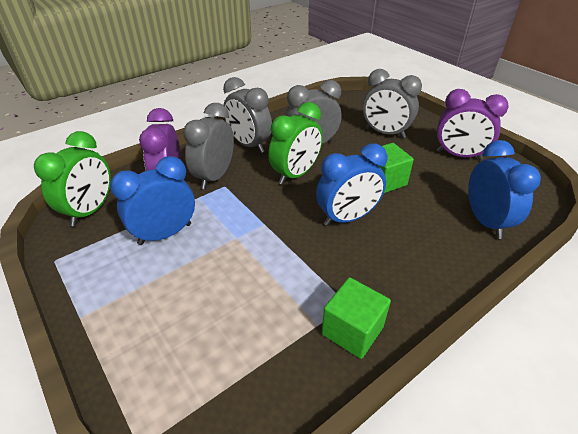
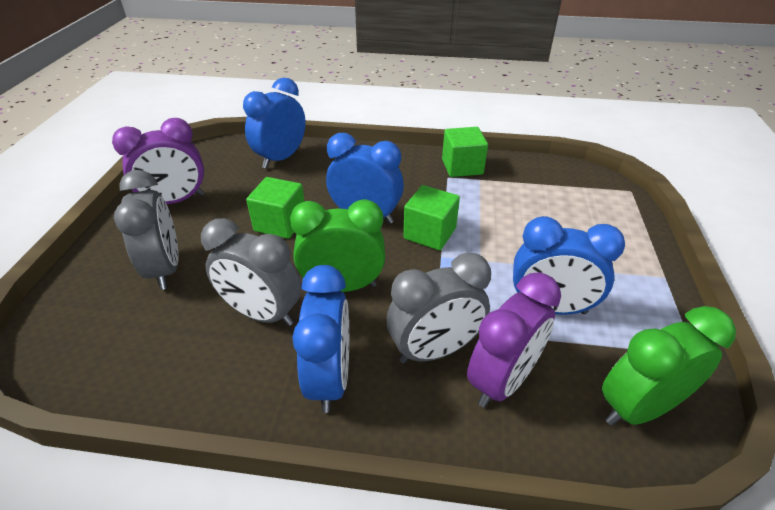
camera: 135 degrees left, 0 degrees up
(249, 145) = (330, 378): grey clock -> blue clock
(291, 235) = (430, 233): none -> green cube
(459, 155) = (176, 201): purple clock -> purple clock turned 90 degrees clockwise

